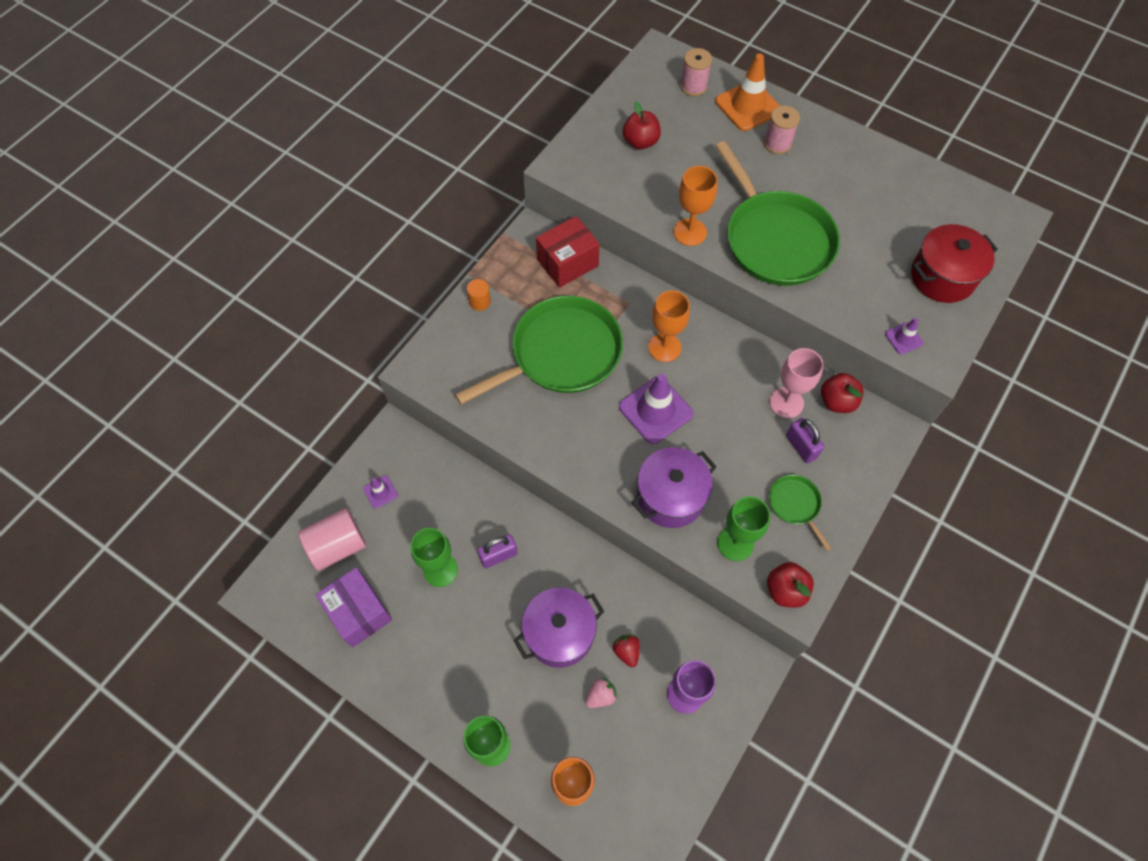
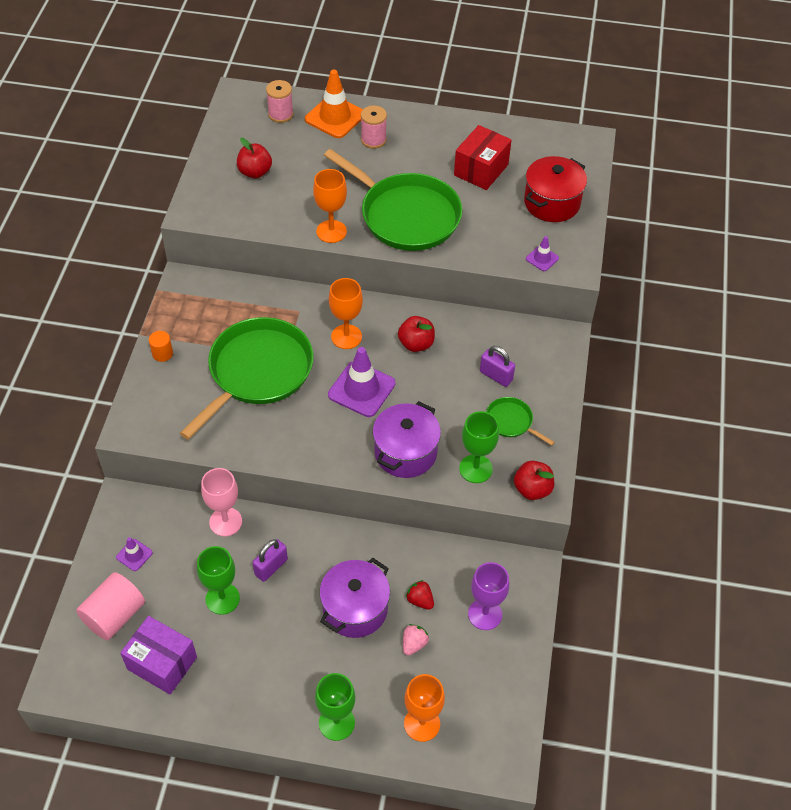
camera: 25 degrees left, 10 degrees down
(567, 263) = (228, 296): red box -> red box (481, 170)
(786, 402) = (469, 346): pink goblet -> pink goblet (225, 522)
(837, 401) = (509, 331): red apple -> red apple (416, 344)

